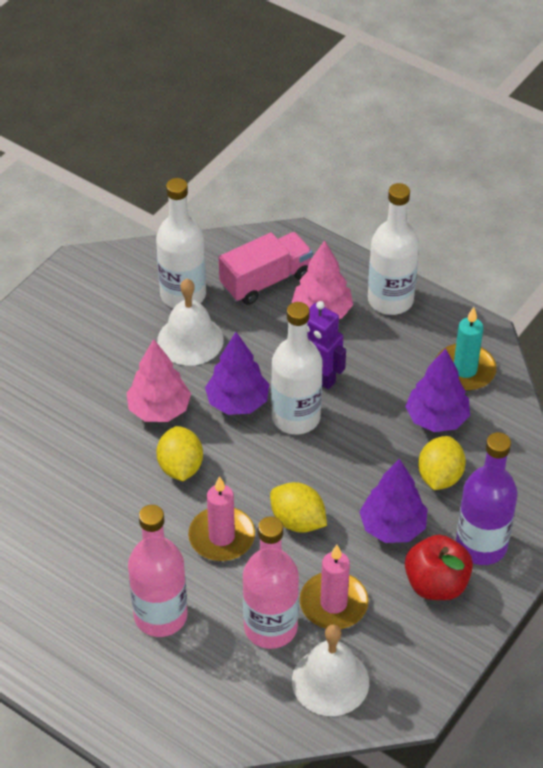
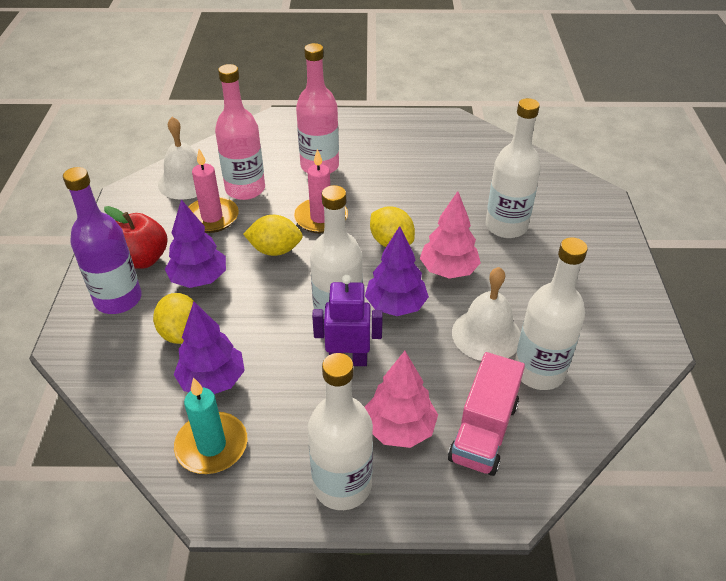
camera: 145 degrees right, 5 degrees down
(56, 424) = (506, 226): none -> white bottle

